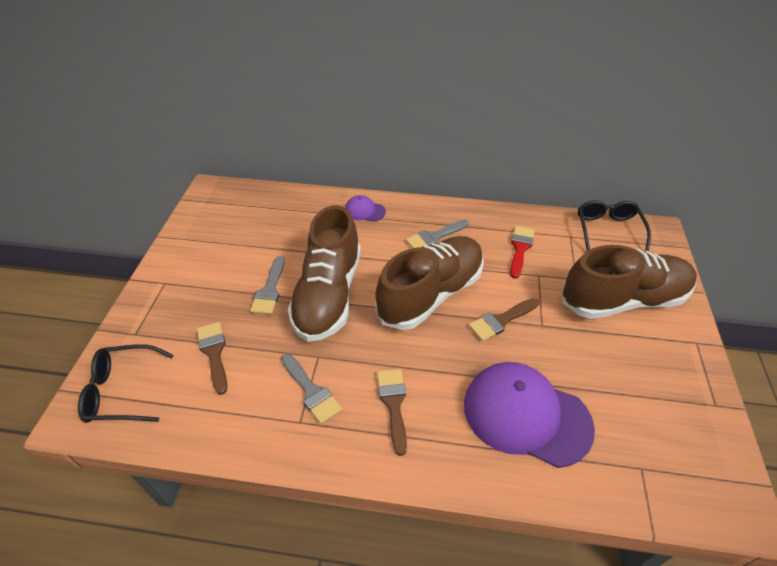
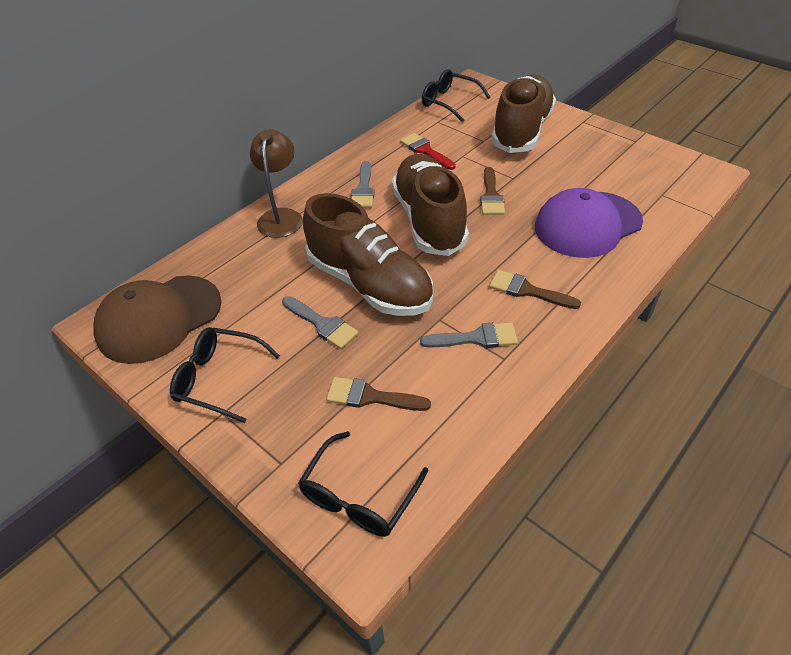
camera: 55 degrees left, 0 degrees up
(191, 266) = (219, 379): none -> black glasses
(228, 211) = (159, 318): none -> brown cap
(365, 211) = (281, 216): purple cap -> brown lamp

